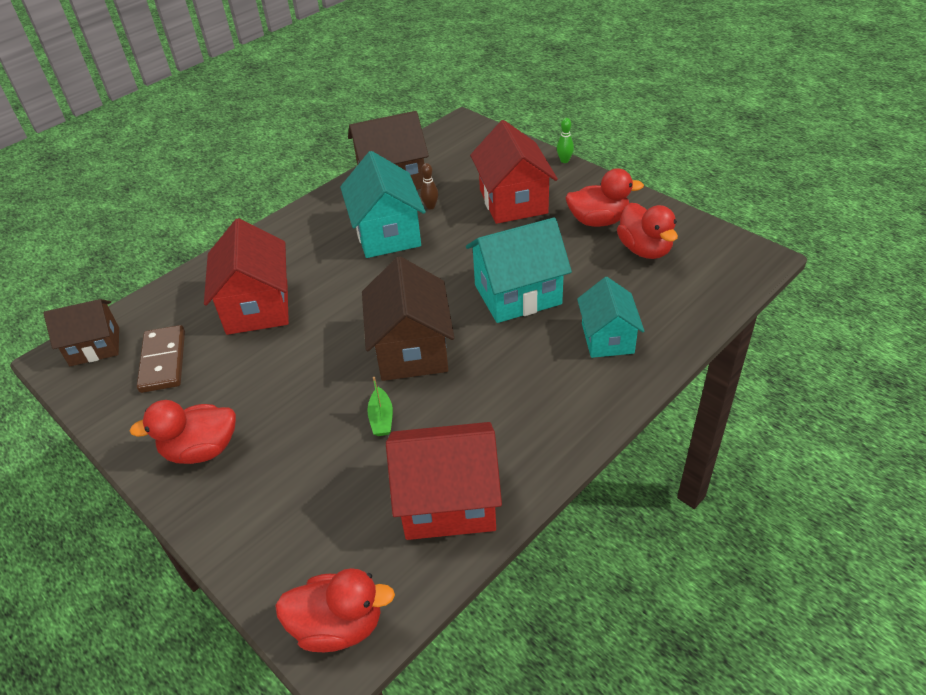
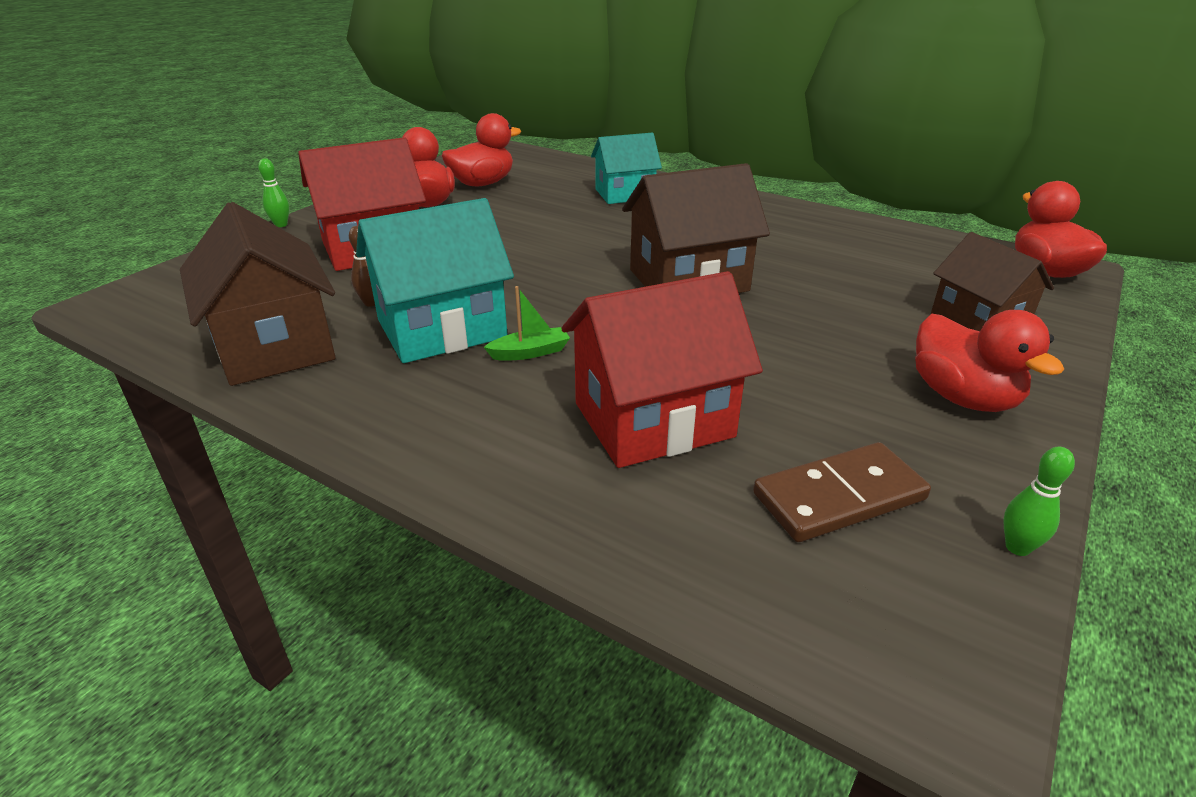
camera: 105 degrees left, 10 degrees down
(93, 414) = (1017, 547): none -> green bowling pin
(95, 347) = (870, 631): brown house -> brown house (978, 321)
(381, 418) = (805, 284): green boat -> green boat (530, 352)
(448, 501) = (874, 241): red house -> none
(517, 294) = (569, 233): turquoise house -> none

